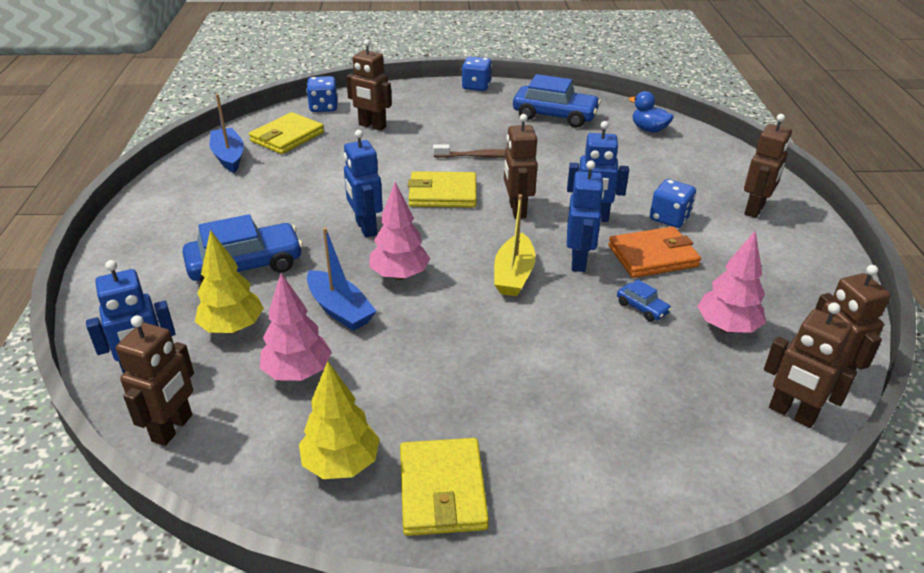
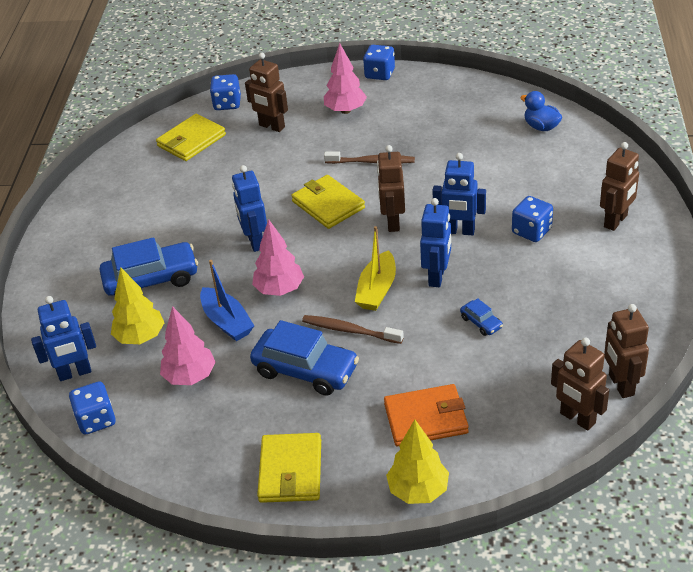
camera: 10 degrees right, 5 degrees up
(173, 428) = (96, 420): brown robot -> blue dice
(229, 157) = (138, 165): blue boat -> none
(341, 464) = (218, 450): yellow tree -> yellow tree (418, 490)
(443, 194) = (328, 205): yellow wallet -> yellow wallet turned 45 degrees clockwise
(490, 317) = (350, 330): none -> brown toothbrush
(555, 116) = (451, 111): blue car -> blue car (305, 370)
(652, 256) = (504, 271): orange wallet -> orange wallet (426, 418)
(727, 327) = (549, 341): pink tree -> pink tree (345, 110)

